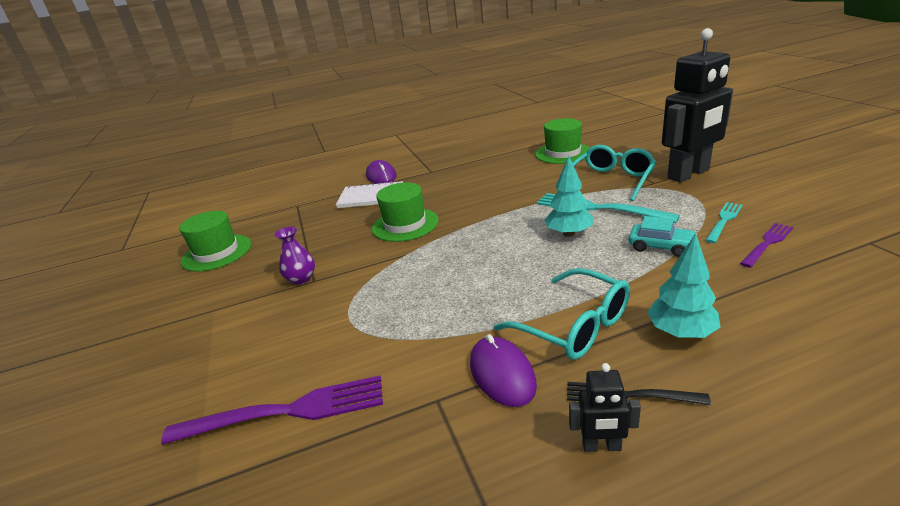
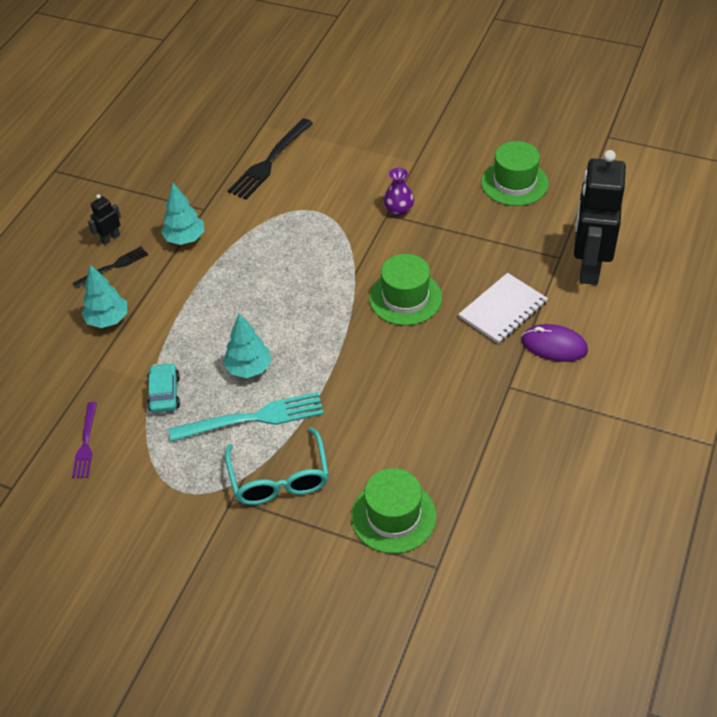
camera: 130 degrees right, 20 degrees up
(287, 411) = (269, 162): purple fork -> black fork
(502, 374) = (185, 239): purple mouse -> turquoise tree
(574, 326) = (171, 288): turquoise glasses -> none
(660, 246) = (164, 393): turquoise car -> turquoise car turned 105 degrees clockwise
(688, 174) = (206, 537): black robot -> black robot (589, 266)
(724, 220) = (131, 459): turquoise fork -> none

